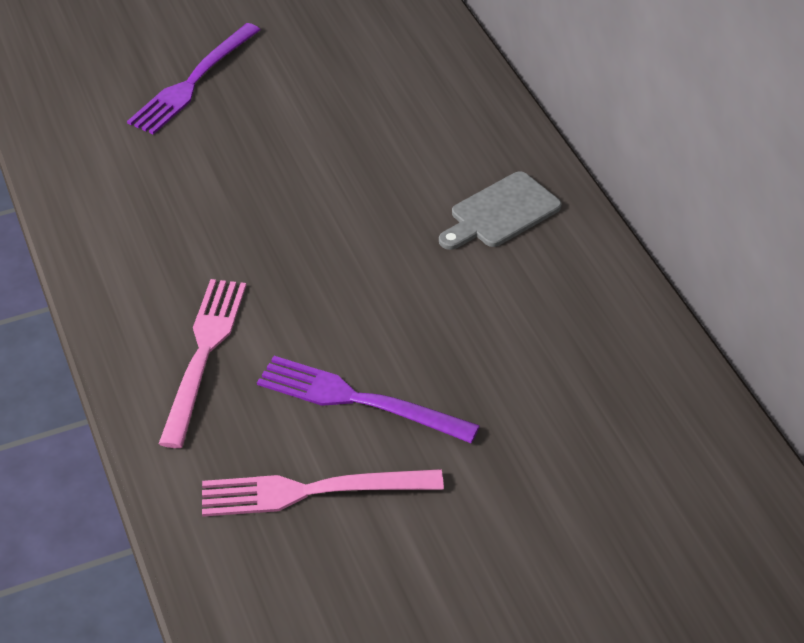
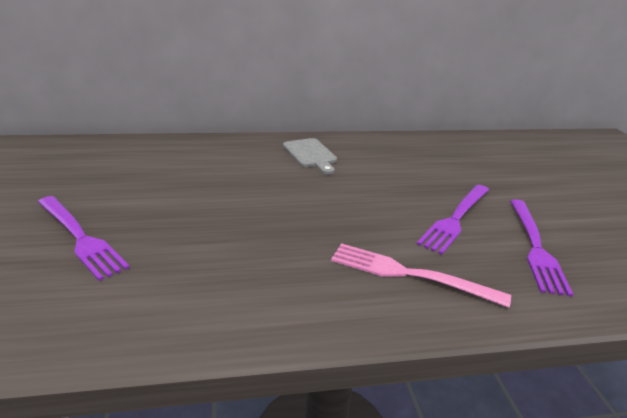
camera: 80 degrees left, 15 degrees down
(311, 491) = (535, 247): pink fork -> purple fork

